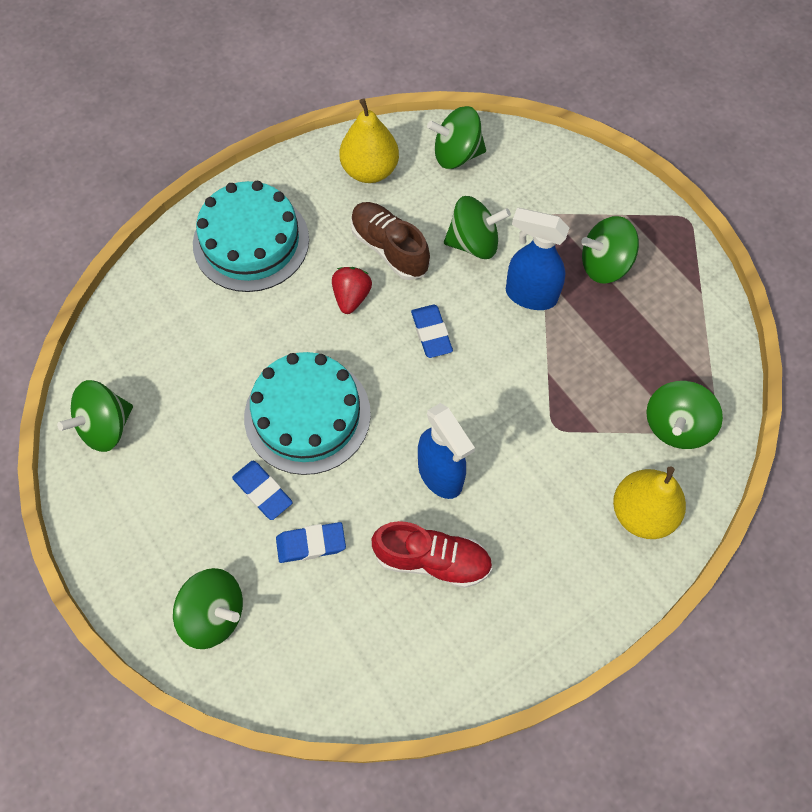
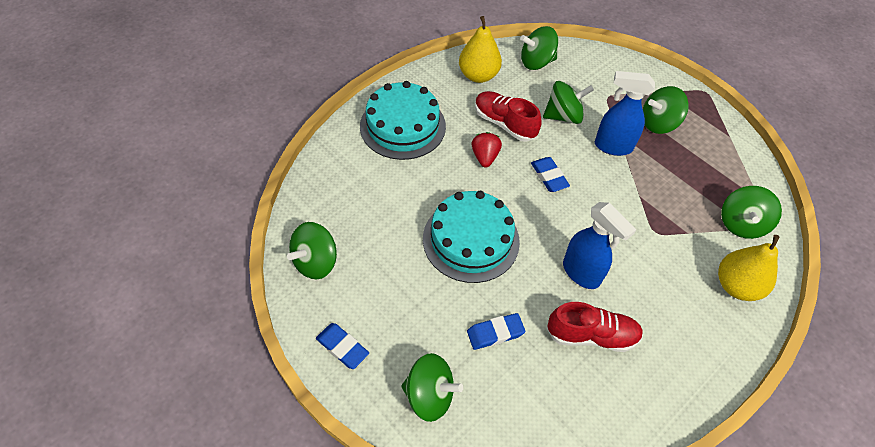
camera: 10 degrees left, 10 degrees down
(263, 491) = (449, 298): blue eraser -> blue eraser (342, 347)
(389, 248) = (504, 124): brown shoe -> red shoe

